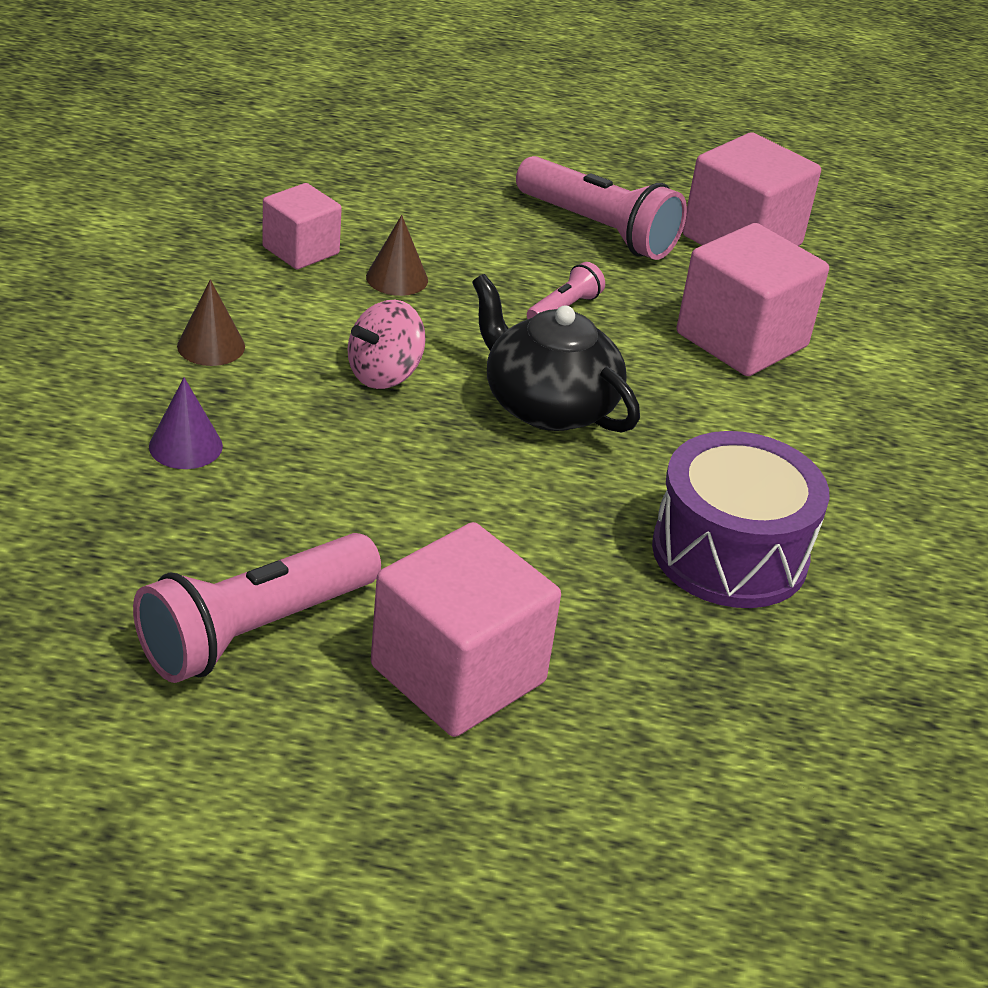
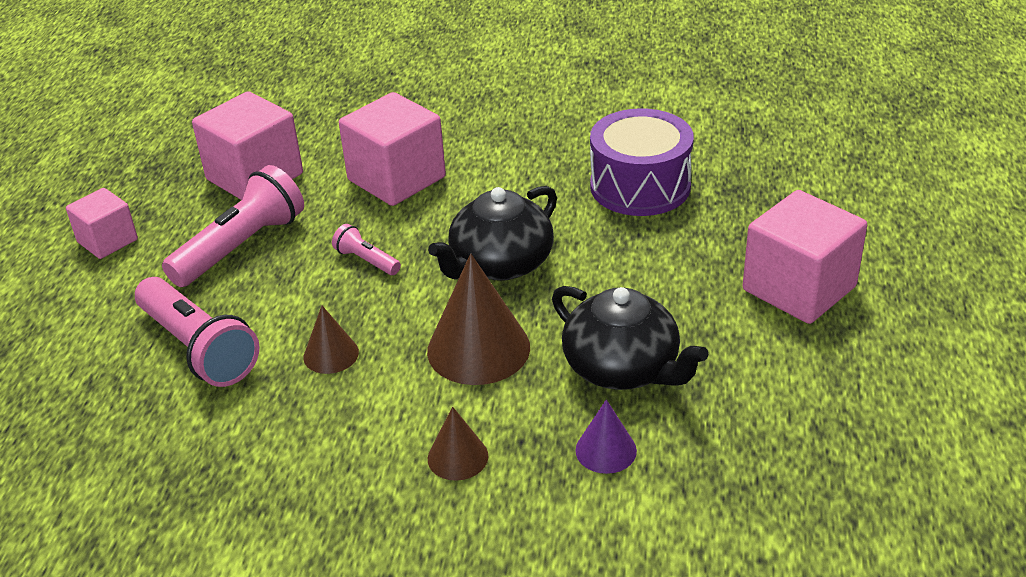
camera: 85 degrees left, 0 degrees up
(254, 630) = (800, 382): pink flashlight -> pink flashlight (198, 348)
(300, 250) = (288, 419): pink cube -> pink cube (107, 241)
(323, 478) = (623, 368): none -> black teapot
(384, 374) = (478, 349): pink spinning top -> brown cone

